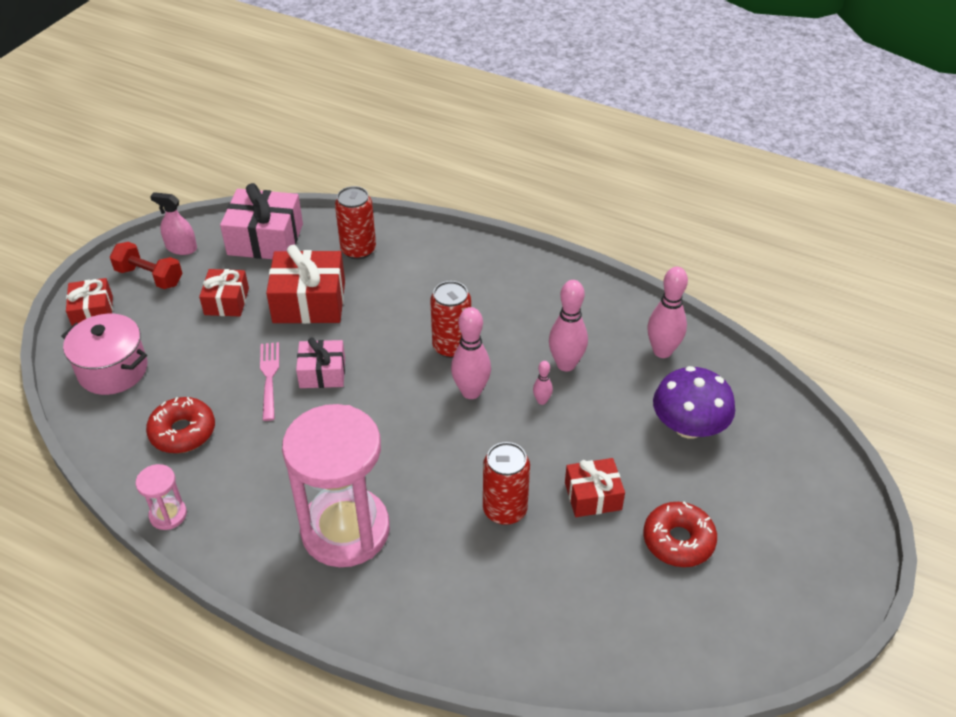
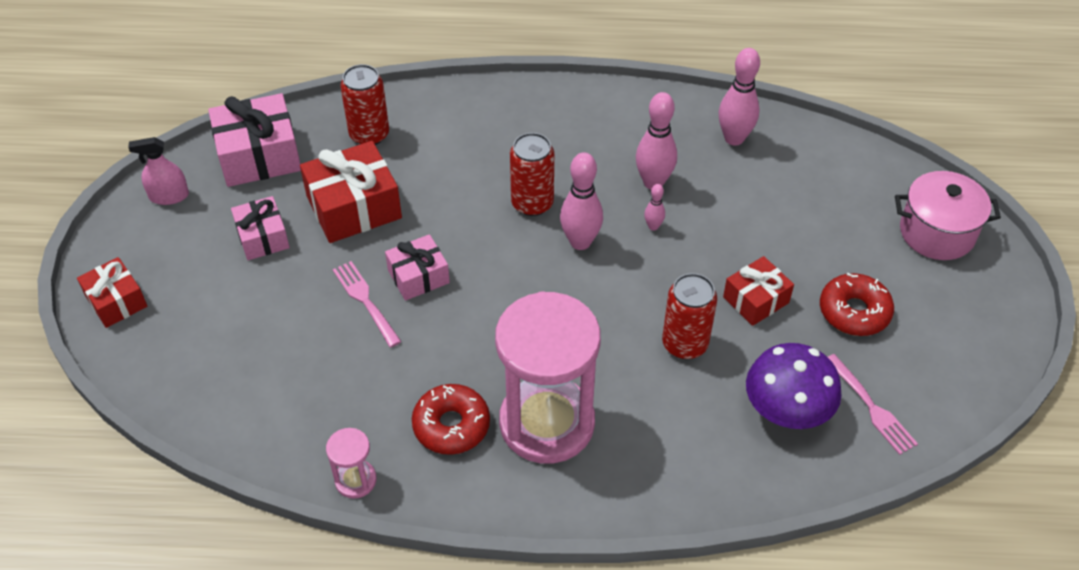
camera: 25 degrees left, 5 degrees up
(113, 370) = (186, 355): pink pot -> pink pot (937, 232)
(149, 277) = (154, 240): red dumbbell -> none
(183, 432) = (311, 391): red donut -> red donut (451, 425)
(226, 301) = (263, 237): red gift -> pink gift
(639, 632) = (870, 406): none -> pink fork
(688, 426) = (800, 202): purple mushroom -> purple mushroom (787, 409)

